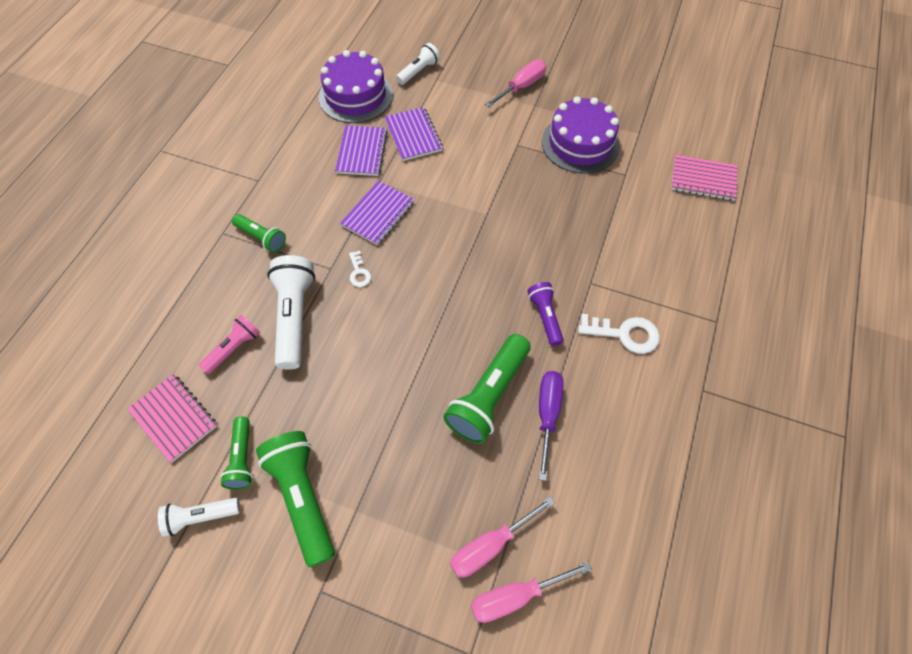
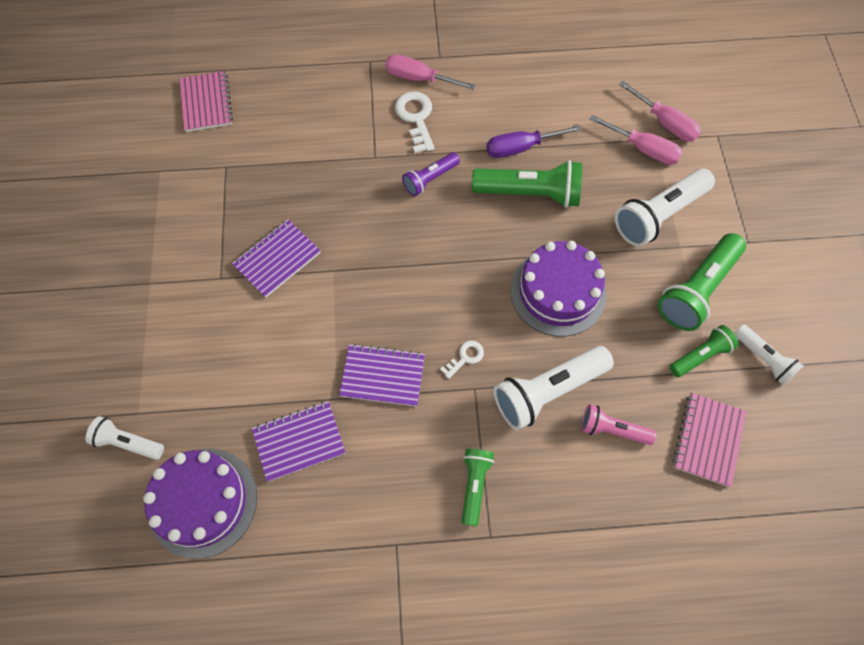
camera: 115 degrees left, 5 degrees up
(401, 511) = (658, 215): none -> white flashlight
(413, 135) = (248, 395): purple notebook -> purple notebook (277, 259)
(521, 87) = (120, 308): pink screwdriver -> pink screwdriver (419, 78)
(580, 143) = (195, 218): purple cake -> purple cake (558, 292)

